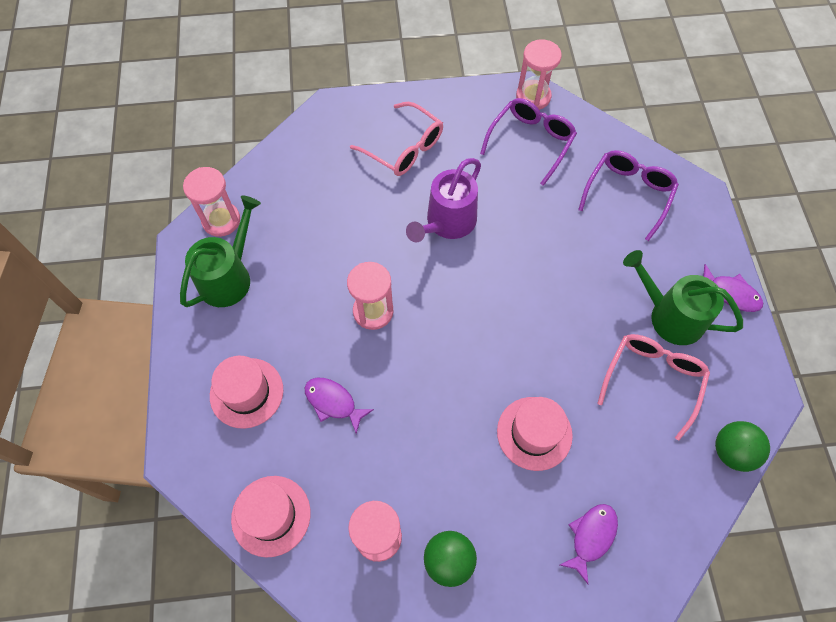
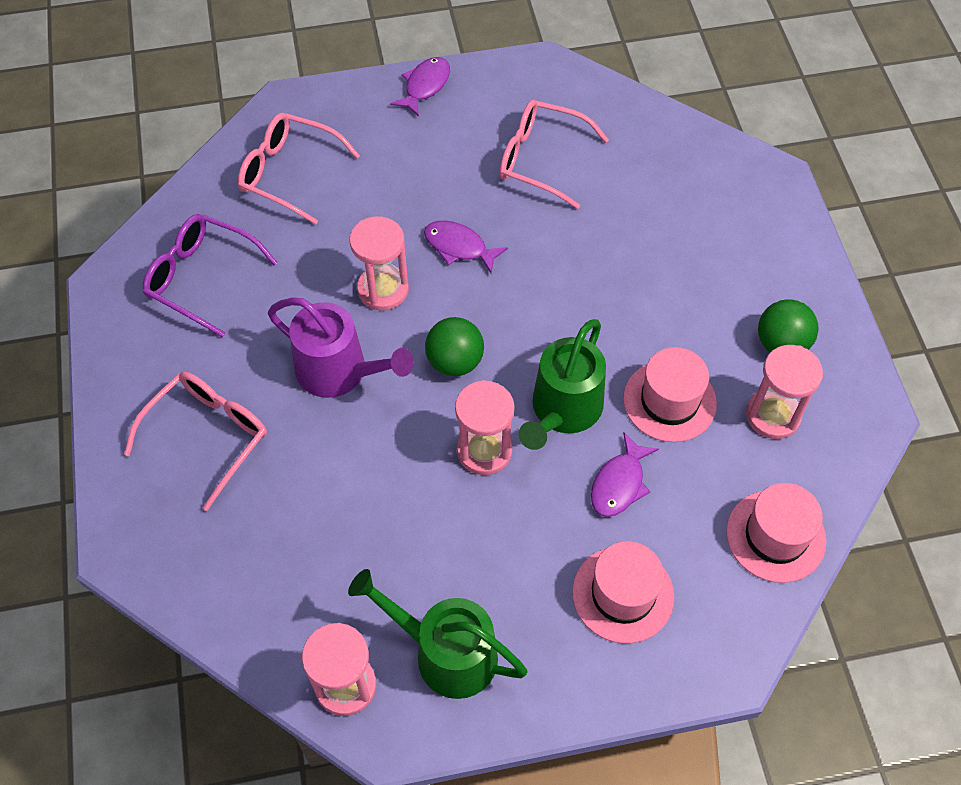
camera: 95 degrees left, 5 degrees down
(533, 97) = (119, 277): pink hourglass -> pink hourglass (383, 289)
(534, 433) = (622, 268): pink hat -> pink hat (669, 401)
(591, 537) = (726, 217): purple fish -> purple fish (459, 247)
(628, 194) = (289, 173): purple glasses -> pink glasses
(670, 316) = (459, 140): green watering can -> green watering can (563, 410)
(732, 452) = (611, 98): green ball -> green ball (455, 361)

